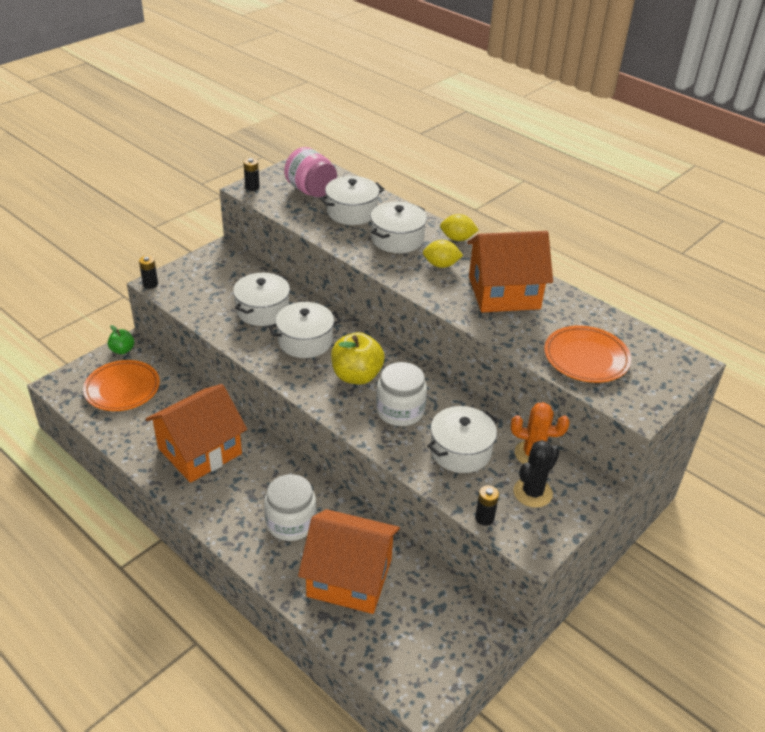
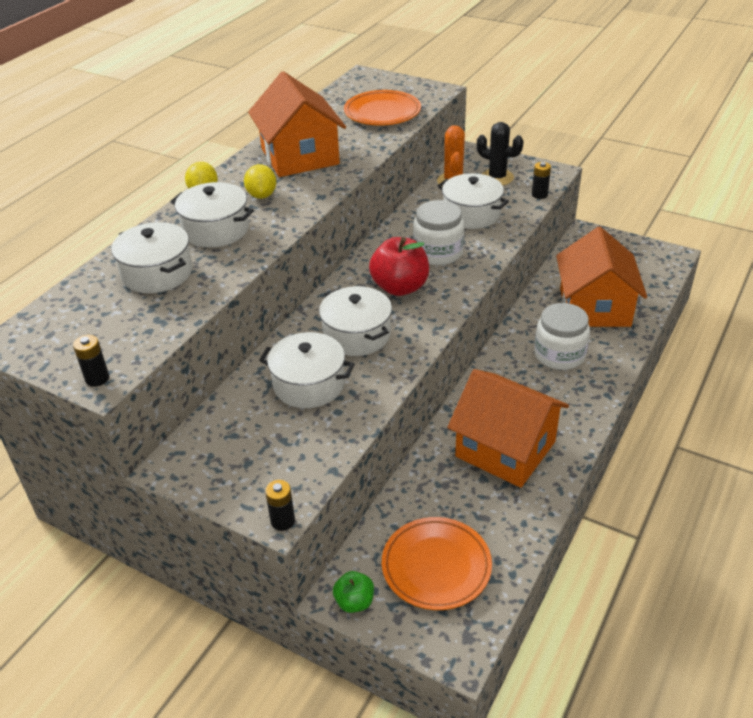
camera: 100 degrees left, 0 degrees up
(311, 190) = (102, 319): pink jar -> none
(356, 376) = (400, 287): yellow apple -> red apple

